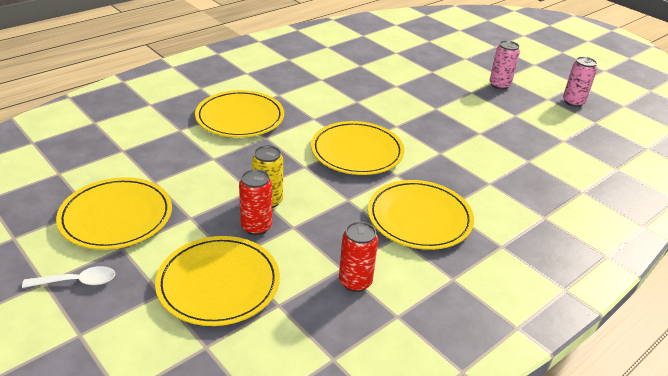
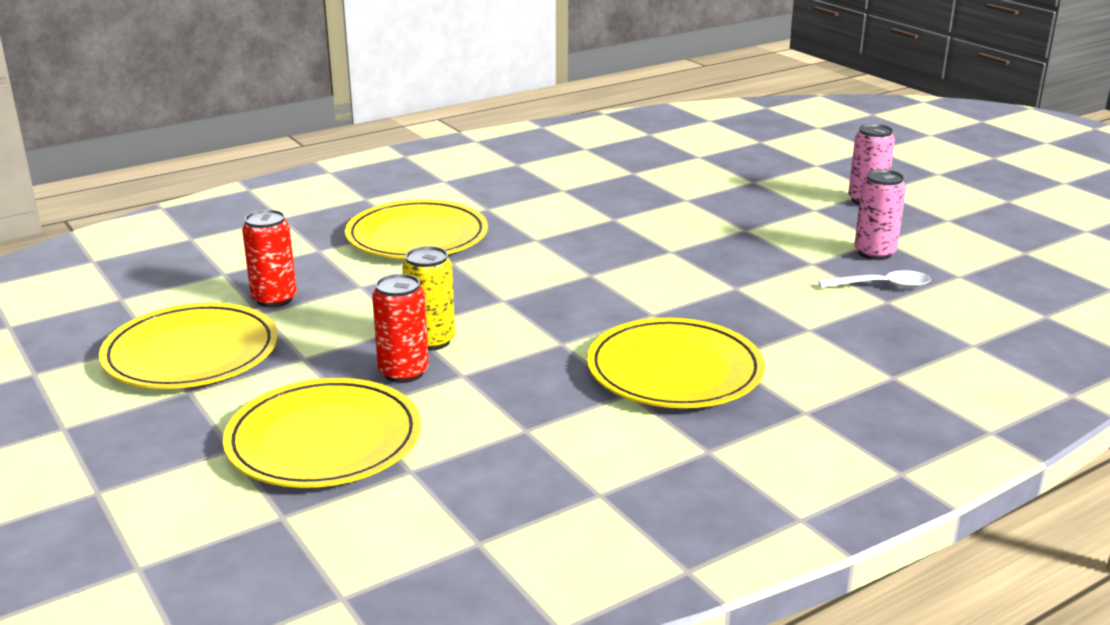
camera: 10 degrees right, 10 degrees down
(77, 281) = (111, 428): white spoon -> white spoon (882, 286)
(355, 282) = (543, 447): red can -> red can (274, 299)
(357, 151) = (594, 283): yellow plate -> none
(573, 102) = (993, 224): pink can -> pink can (874, 253)

